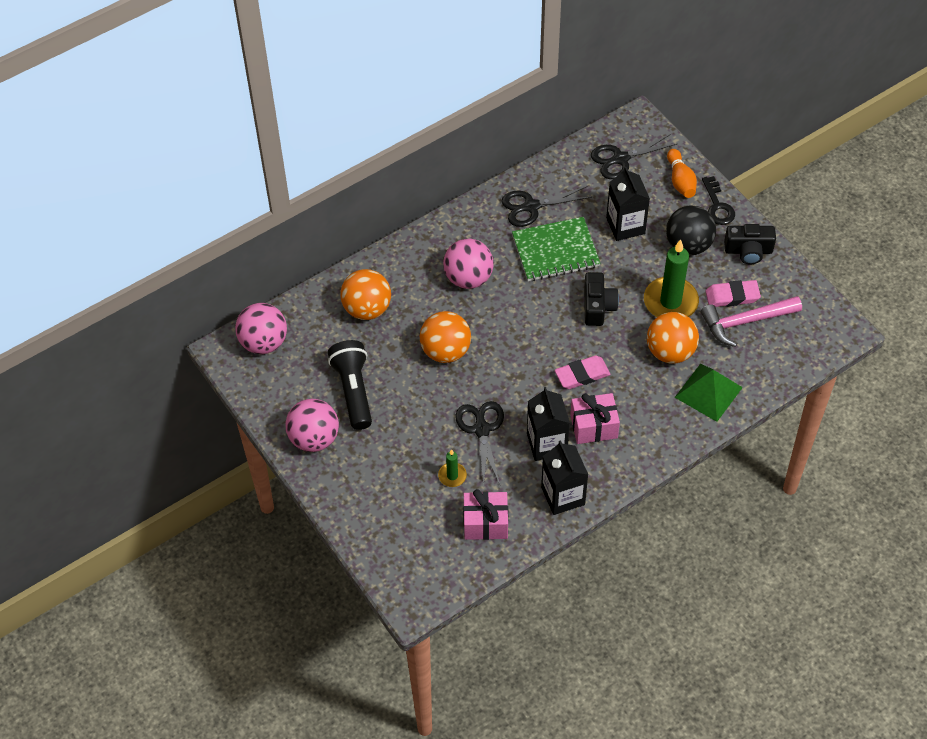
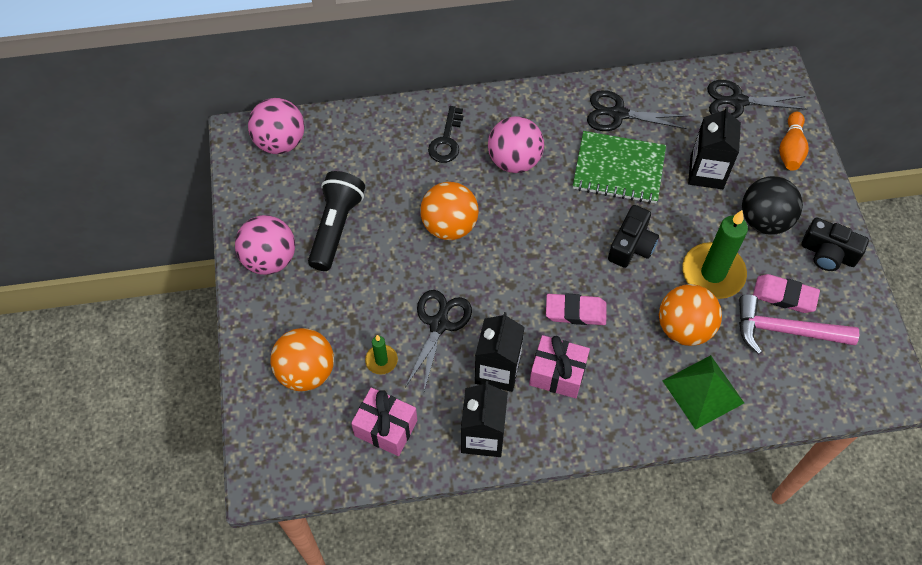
camera: 25 degrees right, 5 degrees up
(367, 309) = (397, 150): orange ball -> orange ball (306, 371)
(717, 206) = (818, 191): black key -> black key (446, 140)

